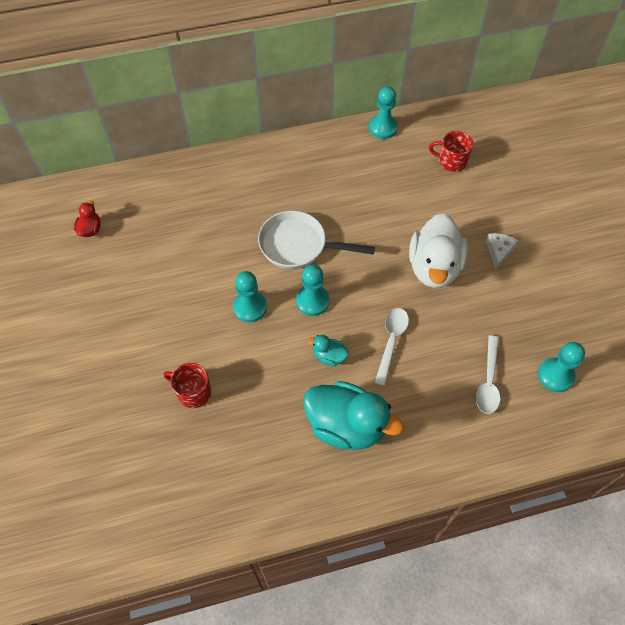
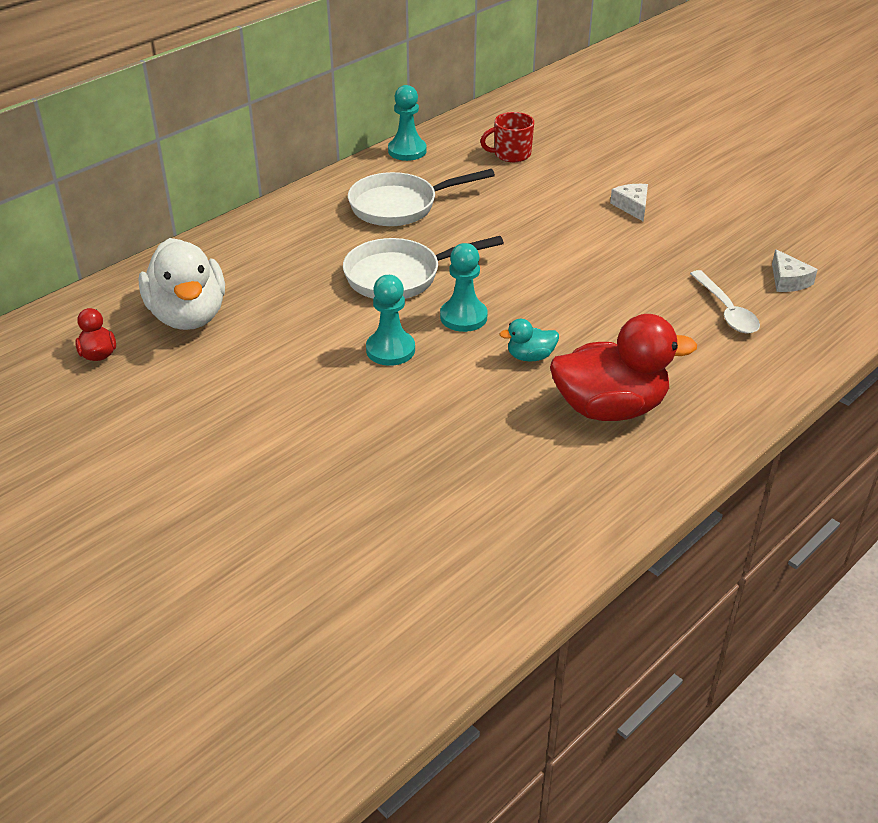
camera: 30 degrees left, 20 degrees down
(193, 392) = (389, 454): red mug -> none
(342, 180) = (400, 206): none -> white pan
(346, 426) = (610, 408): turquoise duck -> red duck
(391, 341) = (589, 317): white spoon -> none
(434, 267) = (576, 242): white duck -> white duck (188, 316)
(555, 375) = (788, 280): turquoise pawn -> white cheese

